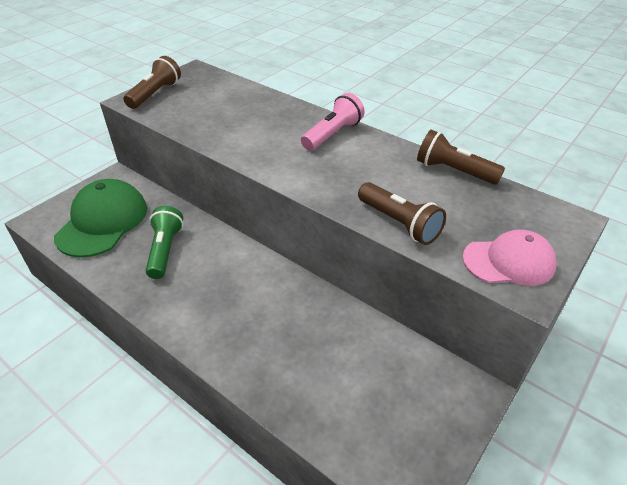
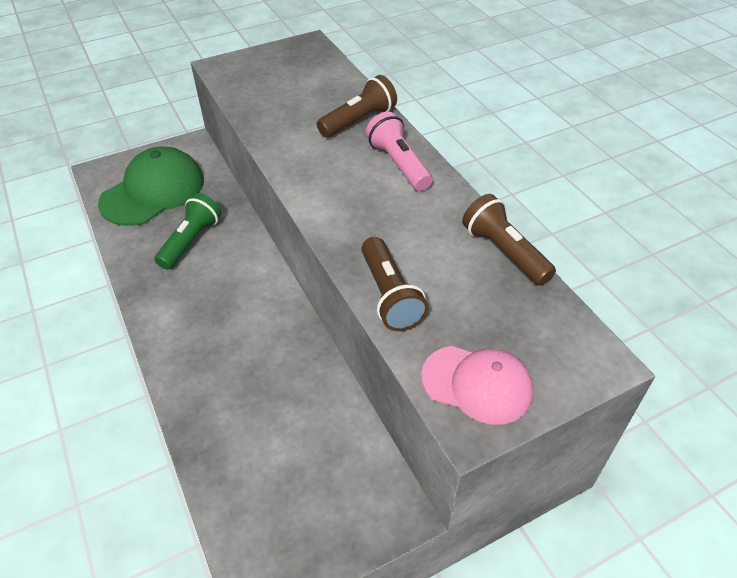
camera: 25 degrees right, 5 degrees up
(155, 94) = (248, 65): brown flashlight -> brown flashlight (359, 121)
(332, 134) = (399, 164): pink flashlight -> pink flashlight turned 90 degrees counterclockwise

